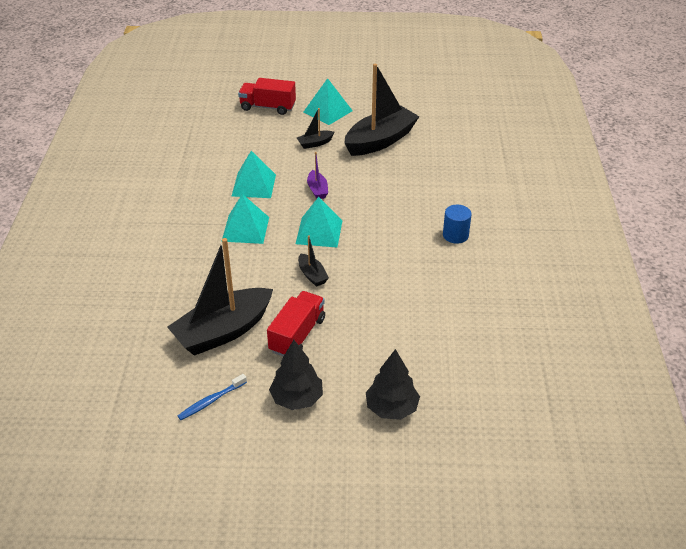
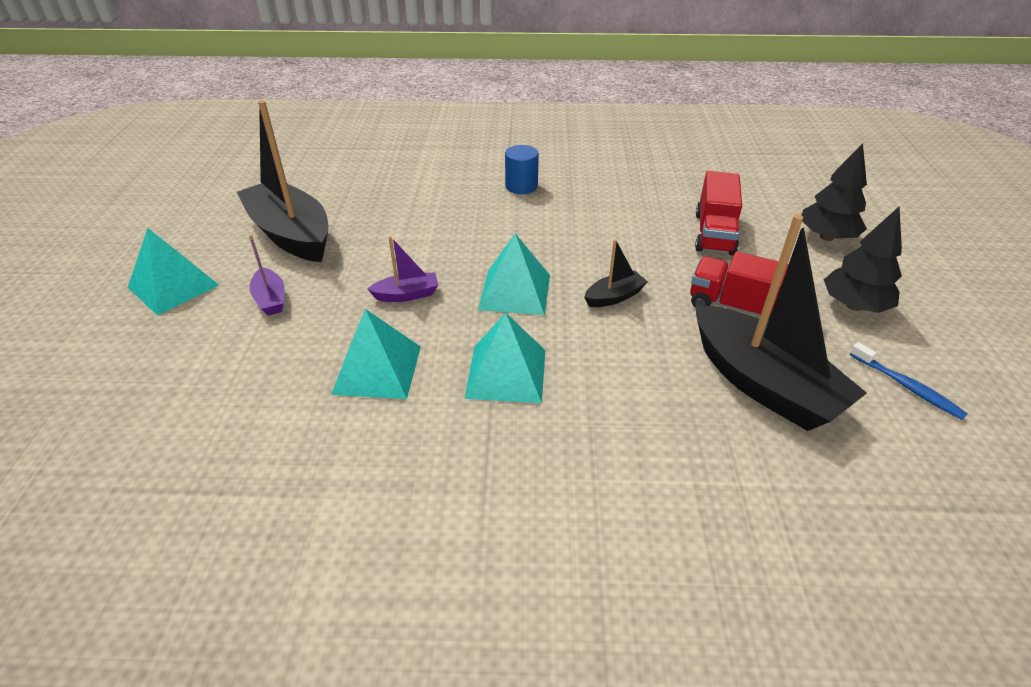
camera: 90 degrees left, 0 degrees up
(268, 107) = (110, 363): red truck -> red truck (714, 233)
(315, 143) = (270, 299): black boat -> purple boat

